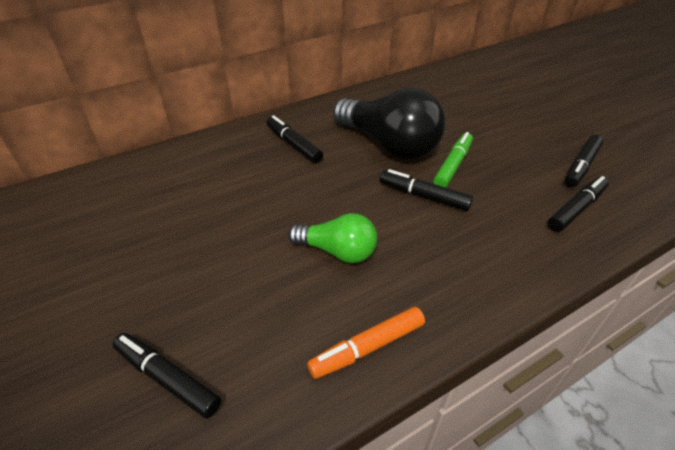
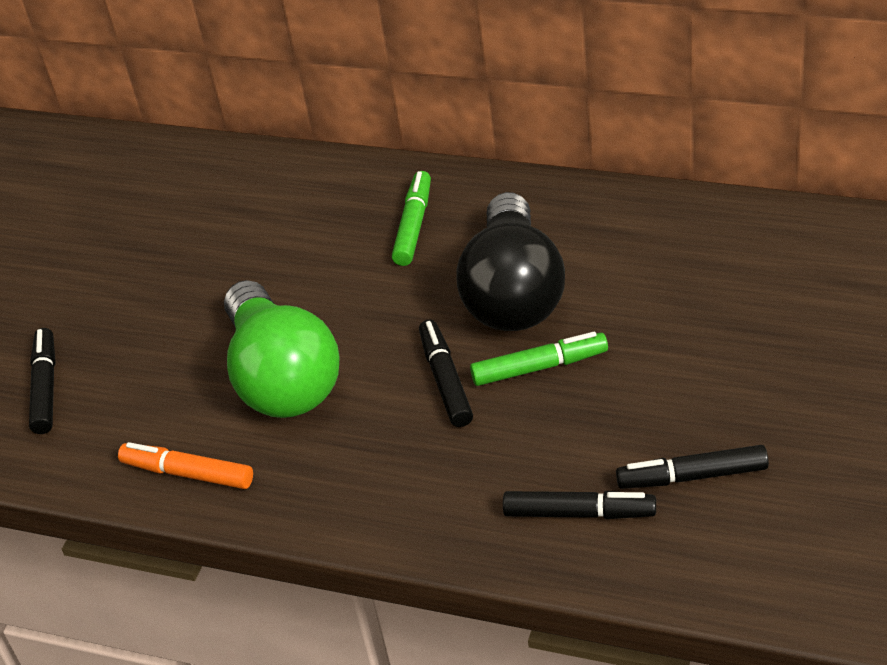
camera: 55 degrees right, 0 degrees up
(293, 145) = (413, 225): black marker -> green marker
(337, 251) = (282, 377): green light bulb -> green light bulb, size x1.75

